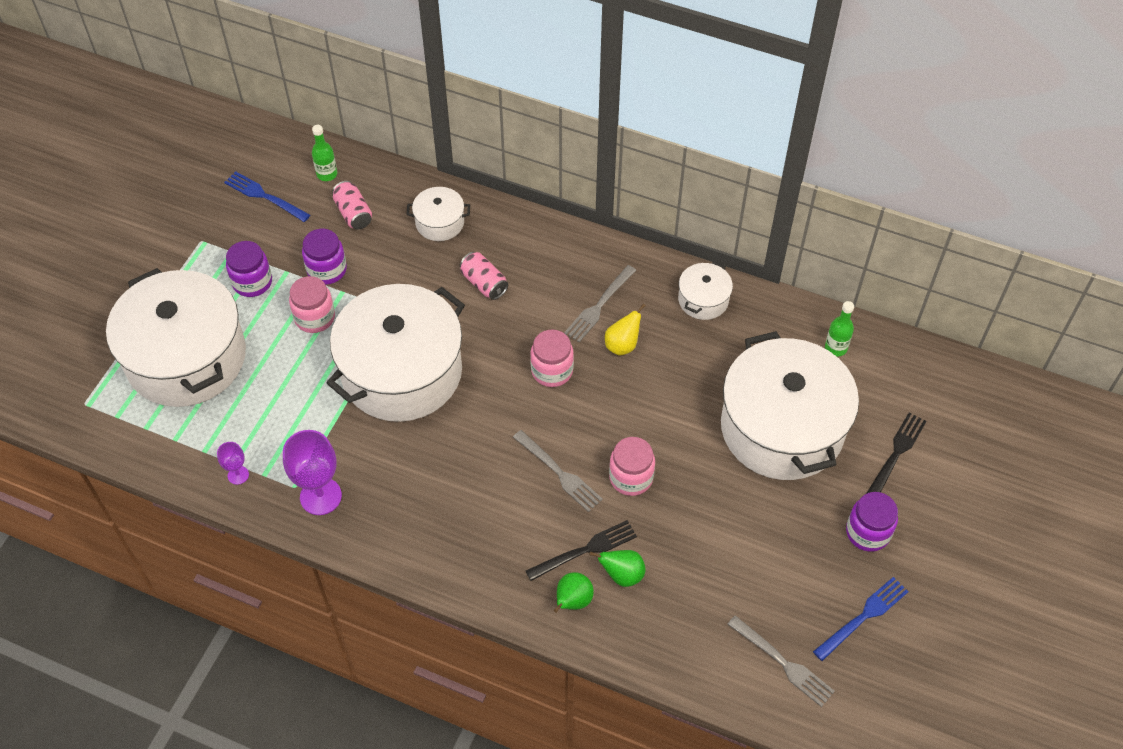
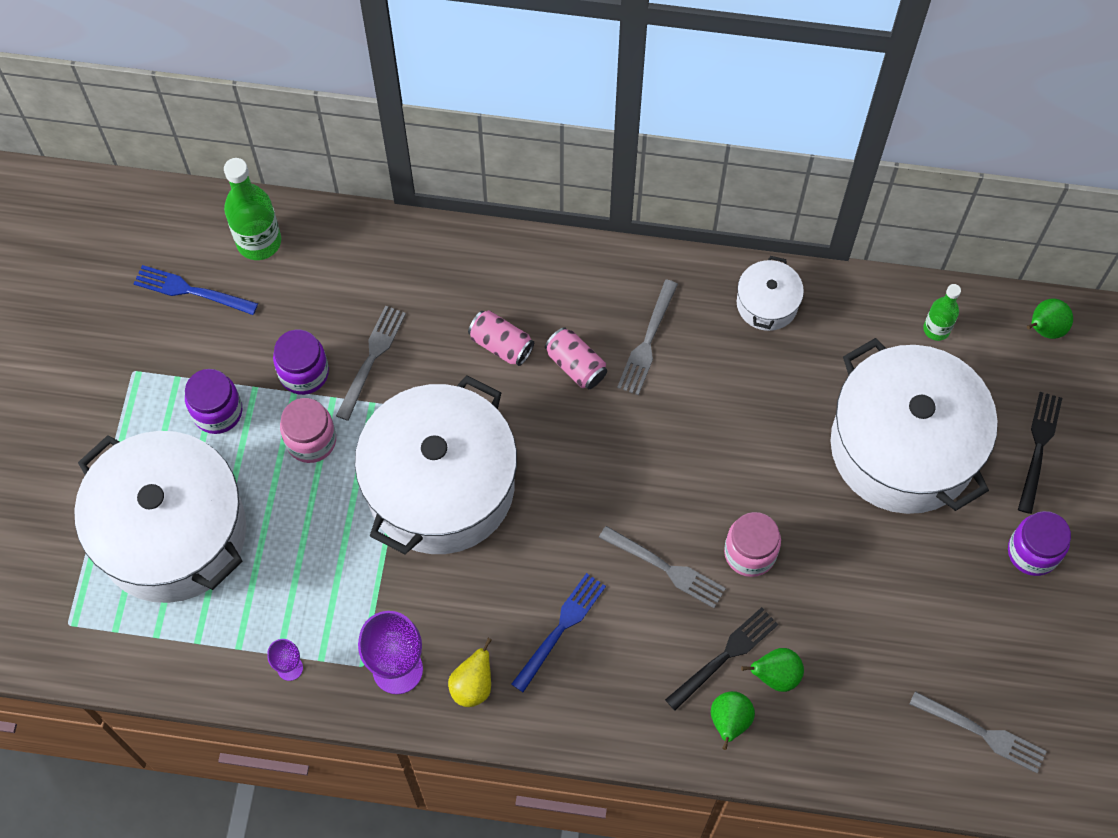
camera: 15 degrees left, 10 degrees up
(327, 174) = (259, 242): green bottle -> green bottle, size x1.69
(353, 213) = (310, 288): pink can -> pink can (576, 365)
(382, 271) = (372, 358): none -> grey fork
(440, 222) = (421, 275): white pot -> none
(552, 371) = (618, 440): pink jar -> none
(622, 345) = (690, 386): yellow pear -> yellow pear (472, 686)
(863, 616) = (1054, 654): blue fork -> blue fork (561, 628)
(926, 367) = (1044, 329): none -> green pear

